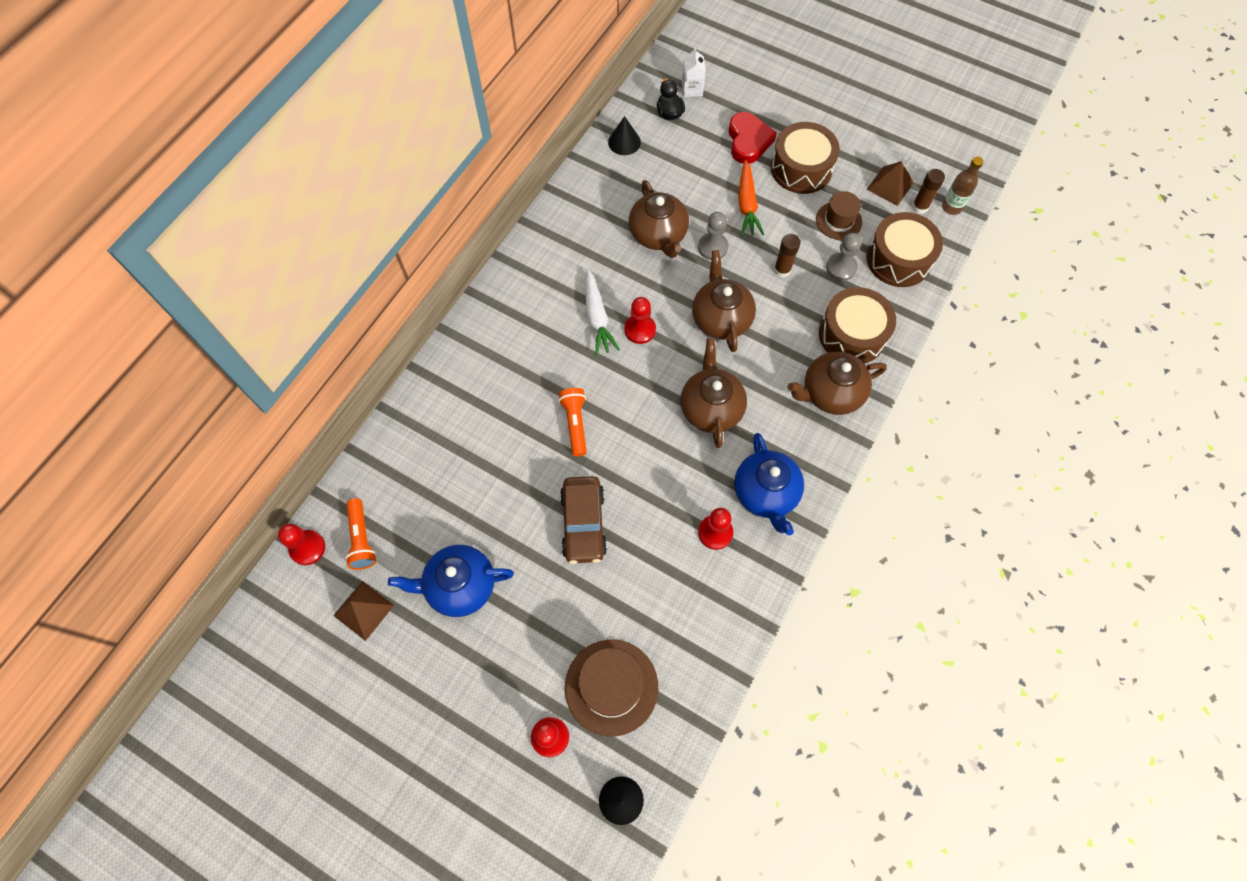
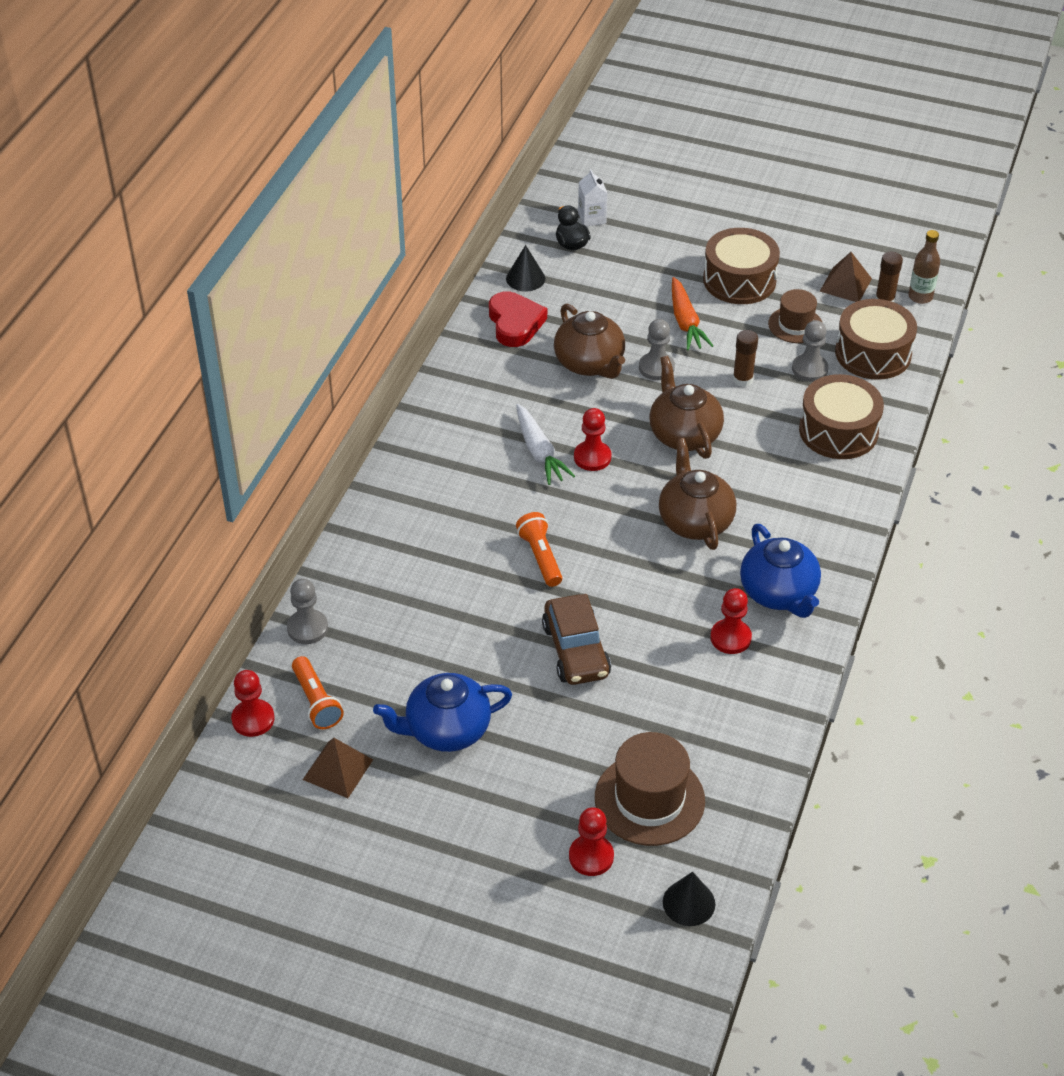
camera: 10 degrees left, 20 degrees down
(371, 464) = (307, 628): none -> grey pawn
(748, 141) = (671, 261): red heart -> red heart (515, 323)
(830, 393) = (828, 489): brown teapot -> none

